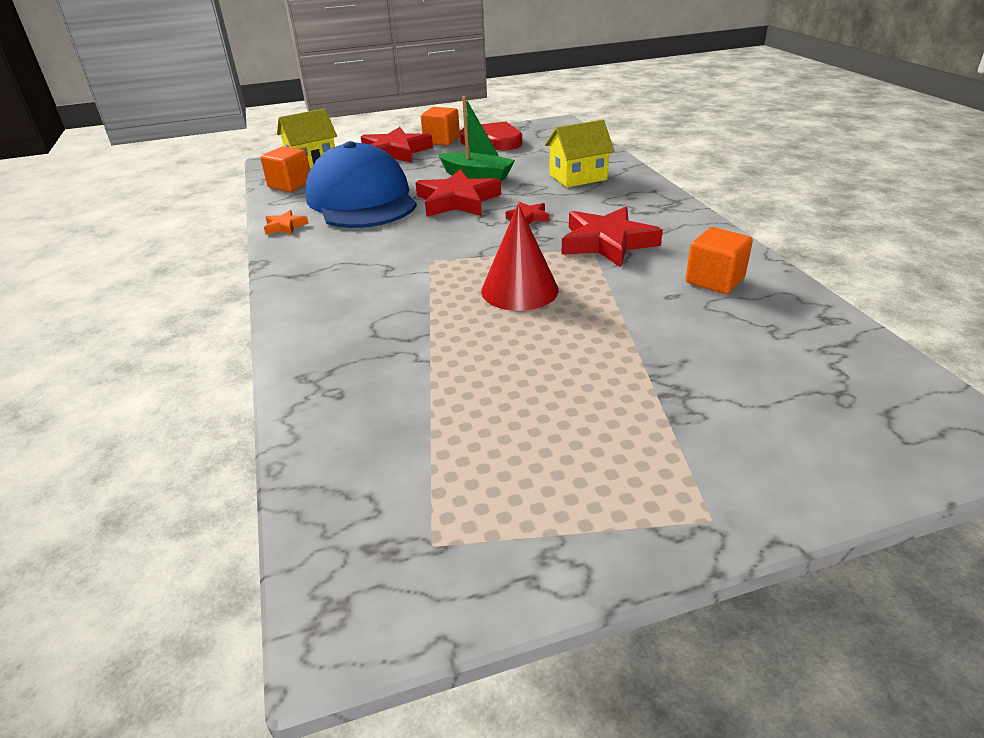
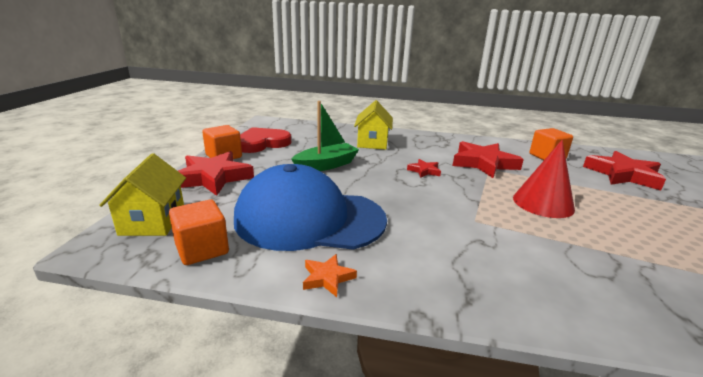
camera: 65 degrees left, 10 degrees down
(457, 201) = (366, 183): red star -> red star (623, 175)

